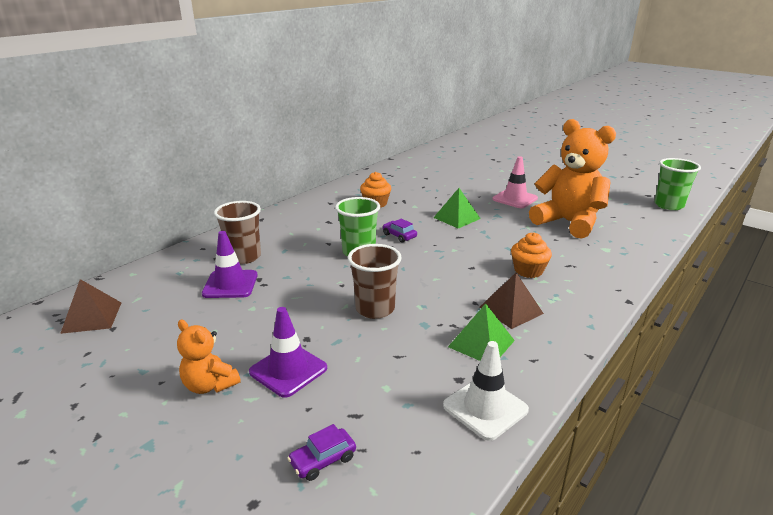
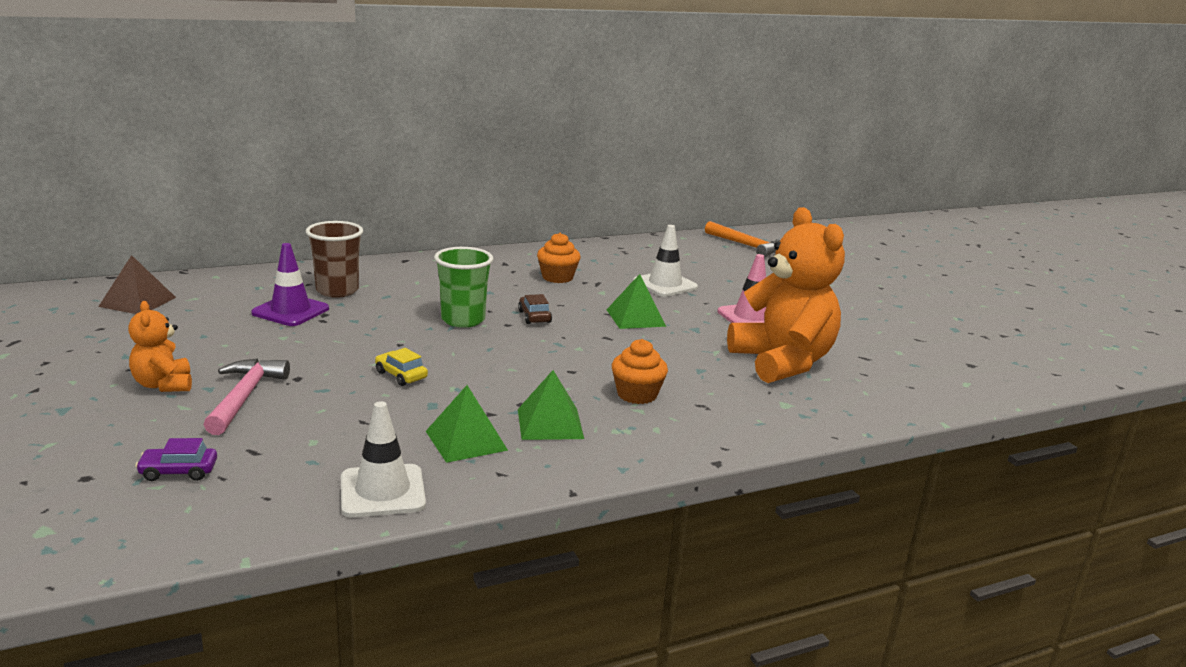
camera: 25 degrees right, 5 degrees down
(288, 370) = (244, 397): purple traffic cone -> pink hammer
(375, 309) = (401, 375): brown cup -> yellow car
(399, 236) = (534, 317): purple car -> brown car
(442, 191) = (665, 284): none -> white traffic cone
(450, 153) = (746, 246): none -> orange hammer
(511, 310) = (550, 423): brown pyramid -> green pyramid
(669, 205) = (982, 384): green cup -> none

